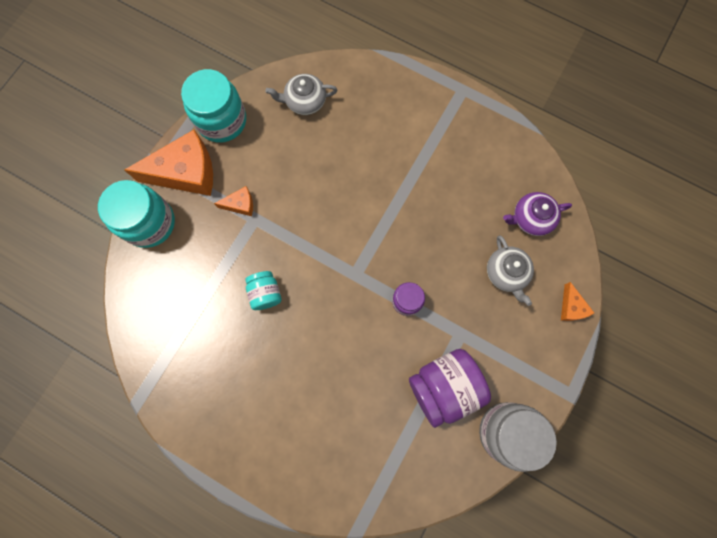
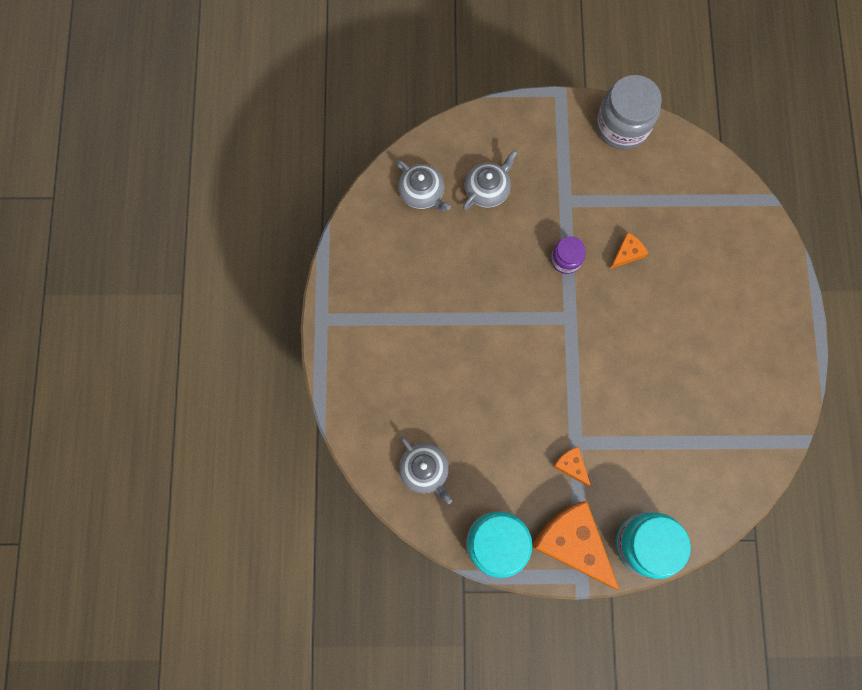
camera: 120 degrees left, 0 degrees up
(265, 293) = (638, 387): turquoise jar -> none
(444, 387) = (619, 191): purple jar -> none
(531, 218) = (422, 192): purple teapot -> grey teapot
(571, 307) = (485, 123): orange cheese -> orange cheese (627, 253)

